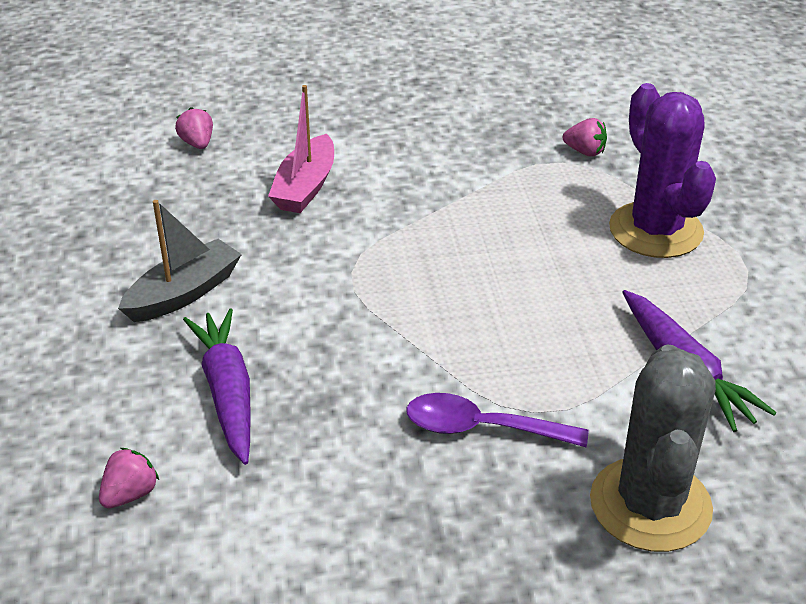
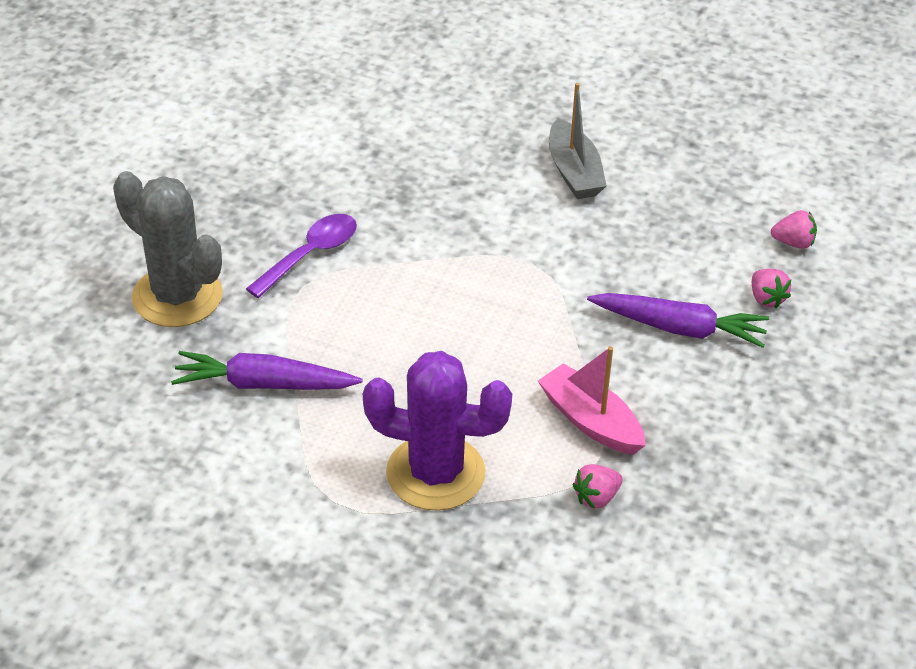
camera: 120 degrees right, 5 degrees up
(130, 494) = (395, 98): pink strawberry -> pink strawberry (766, 299)
(227, 393) = (448, 159): purple carrot -> purple carrot (679, 328)
(305, 187) = (673, 282): pink boat -> pink boat (591, 421)

